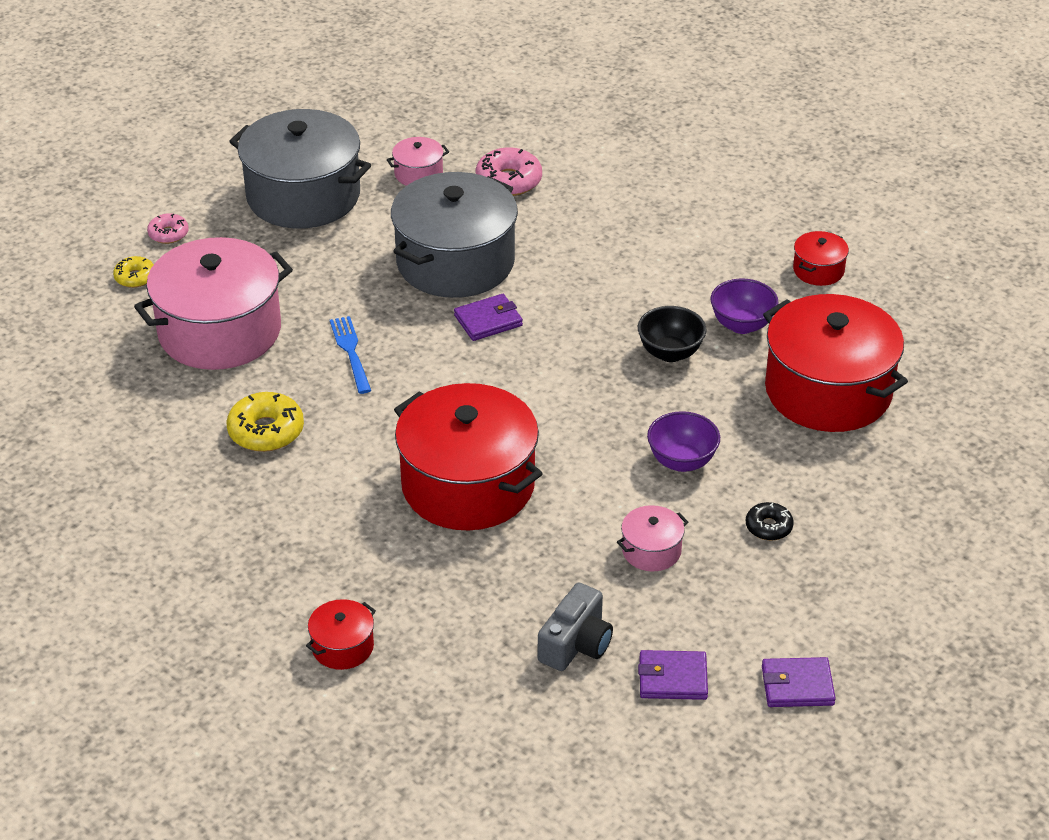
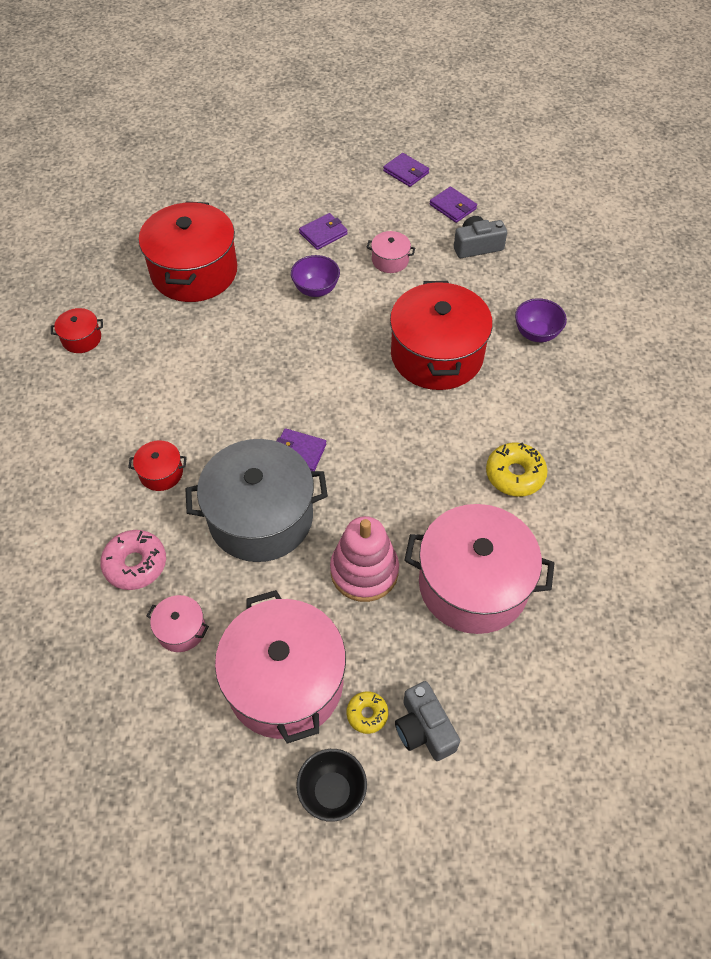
camera: 135 degrees left, 15 degrees up
(135, 277) = (489, 696): yellow donut -> yellow donut (367, 714)
(168, 234) = (424, 729): pink donut -> grey camera
(303, 196) = (285, 681): grey pot -> pink pot
(322, 284) = (364, 571): none -> pink stacking toy
(342, 647) = (589, 318): red pot -> red pot (161, 473)
(351, 352) = (406, 495): blue fork -> none
(670, 353) = (233, 350): black bowl -> black bowl (332, 791)
(742, 325) = (173, 338): purple bowl -> purple bowl (536, 334)
(768, 527) = (323, 233): black donut -> purple wallet

